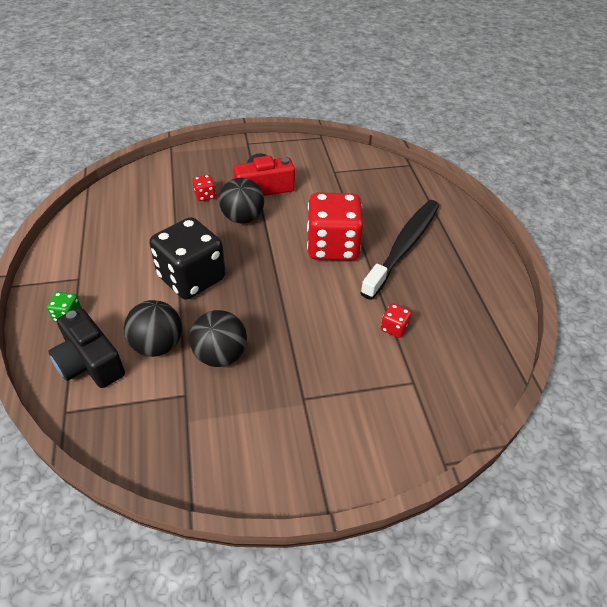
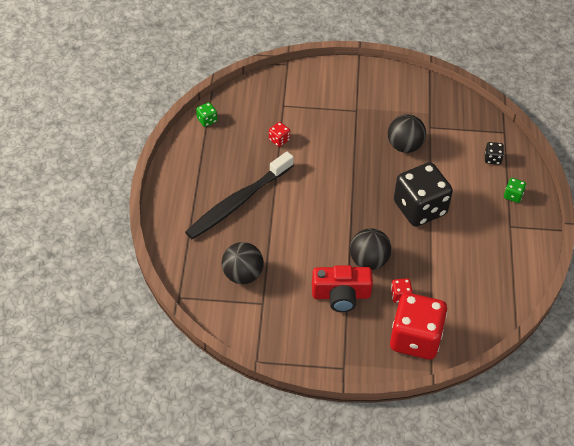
camera: 165 degrees left, 5 degrees up
(90, 362) = (492, 159): black camera -> black dice
(157, 345) = (447, 161): black ball -> black ball (242, 274)
(332, 246) = (298, 214): red dice -> red dice (415, 338)
(501, 335) = (207, 120): none -> green dice

